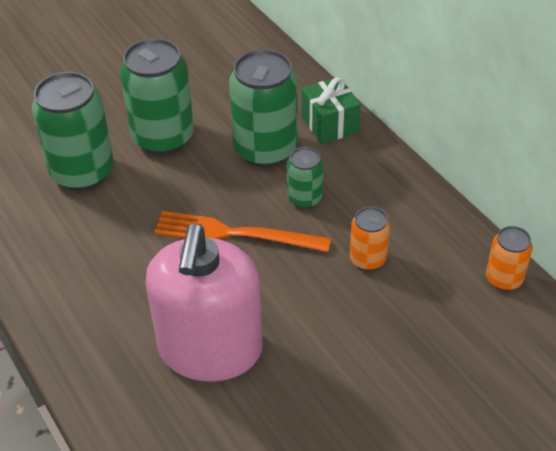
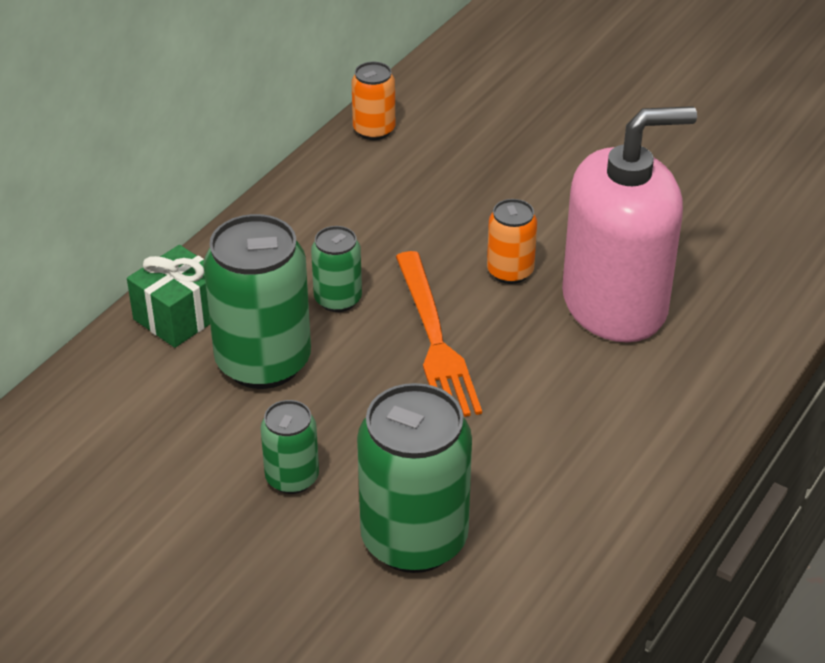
camera: 115 degrees left, 5 degrees down
(163, 137) = (292, 478): green can -> green can, size x0.52
(367, 259) = (406, 225): orange can -> orange can (510, 271)

